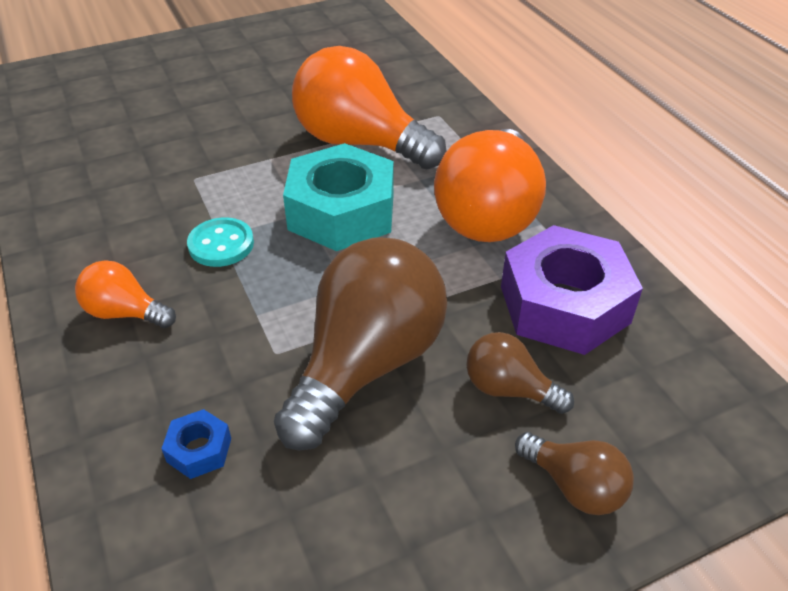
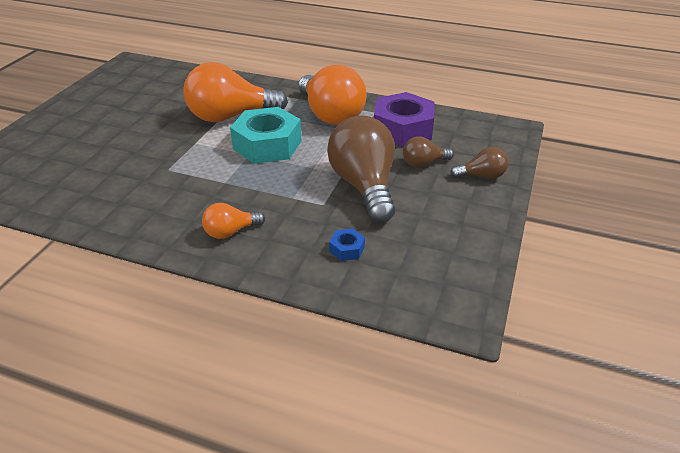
camera: 45 degrees left, 5 degrees down
(221, 244) = (231, 184): turquoise button -> none

